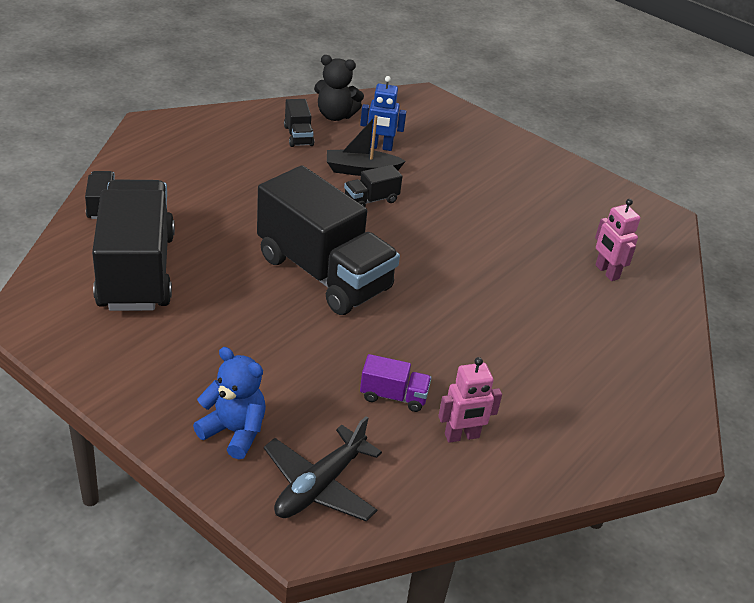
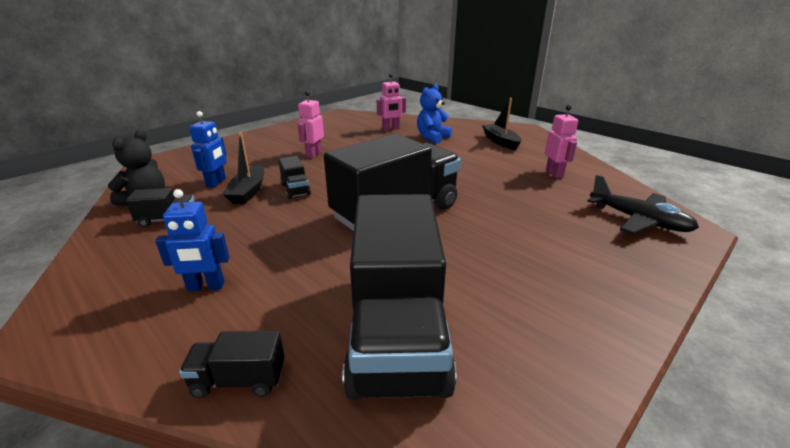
camera: 80 degrees left, 10 degrees down
(136, 271) = (397, 332): black truck -> black truck turned 90 degrees counterclockwise
(197, 175) = (206, 287): none -> blue robot
(234, 431) = (614, 257): blue teddy bear -> blue teddy bear (432, 137)
(393, 396) = (531, 191): purple truck -> none
(478, 204) = (313, 154): none -> pink robot
(589, 397) = (500, 142): none -> black boat

